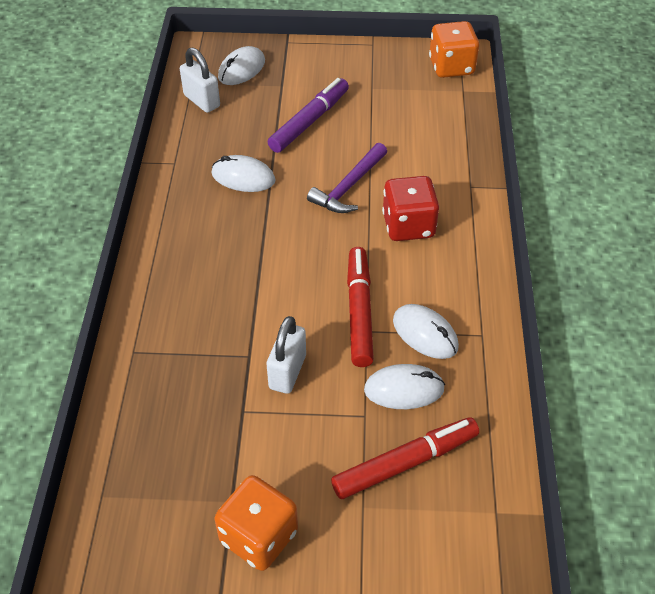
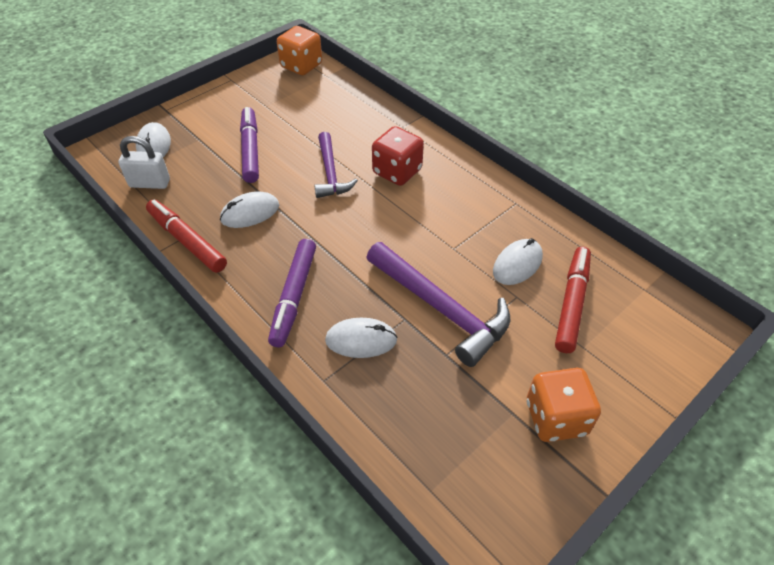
camera: 45 degrees left, 0 degrees up
(191, 270) = (294, 296): none -> purple marker
(287, 372) = (441, 308): white padlock -> purple hammer
(359, 311) = (435, 240): red marker -> red marker (187, 241)
(425, 334) = (487, 225): white mouse -> white mouse (361, 340)

